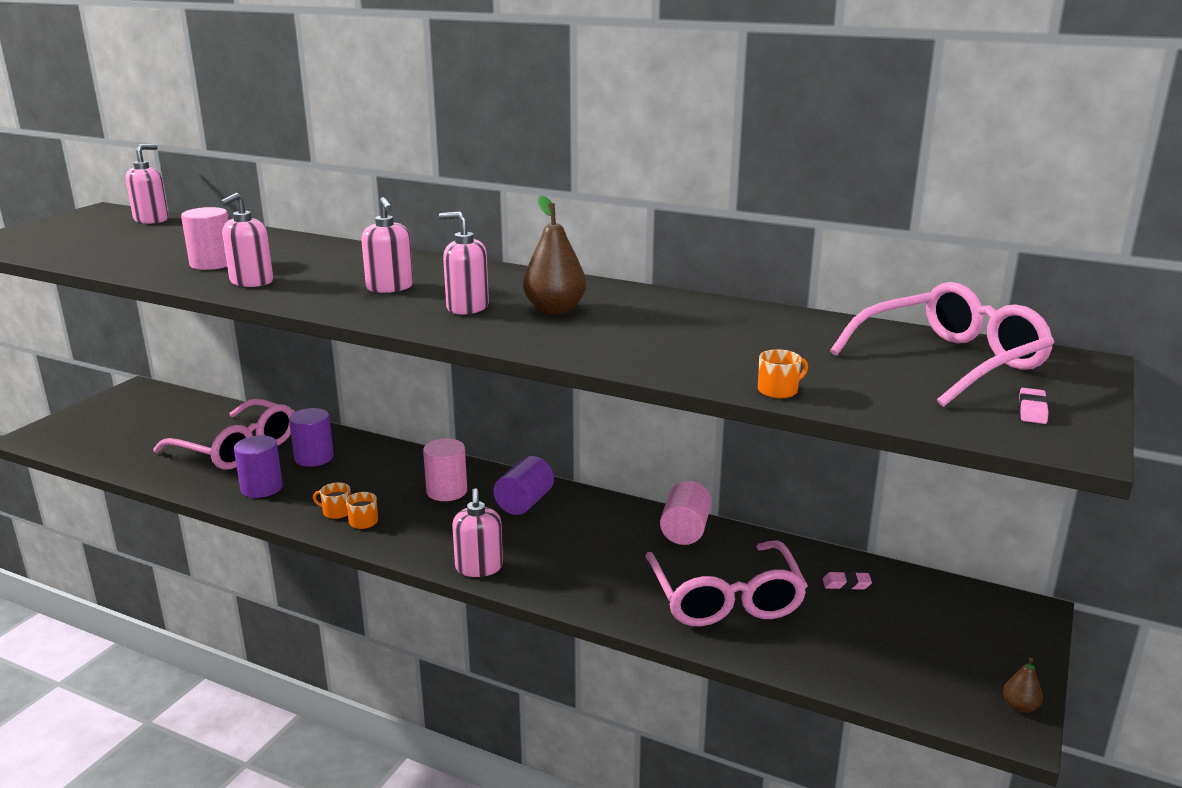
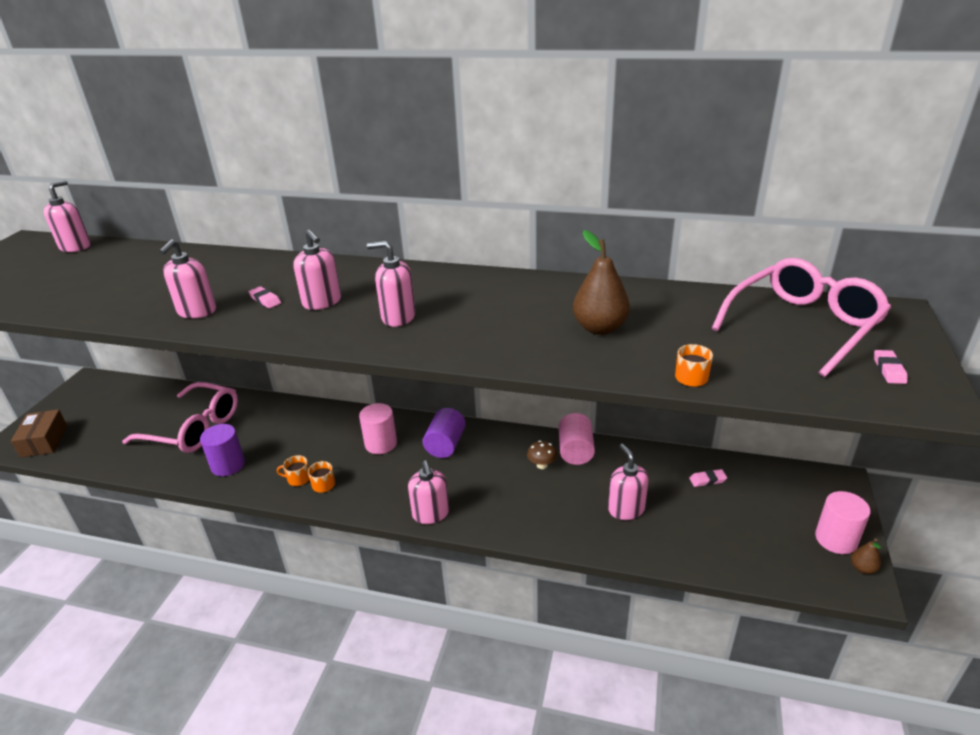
camera: 10 degrees left, 10 degrees up
(70, 439) = (44, 441): none -> brown box
(212, 263) = (152, 293): pink cylinder -> pink cylinder (836, 539)
(314, 458) = (262, 428): purple cylinder -> none
(329, 280) = (265, 300): none -> pink eraser
(554, 310) = (472, 310): brown pear -> brown pear (599, 328)
(636, 539) = (542, 465): none -> brown mushroom
(725, 598) = (626, 509): pink glasses -> pink soap dispenser

